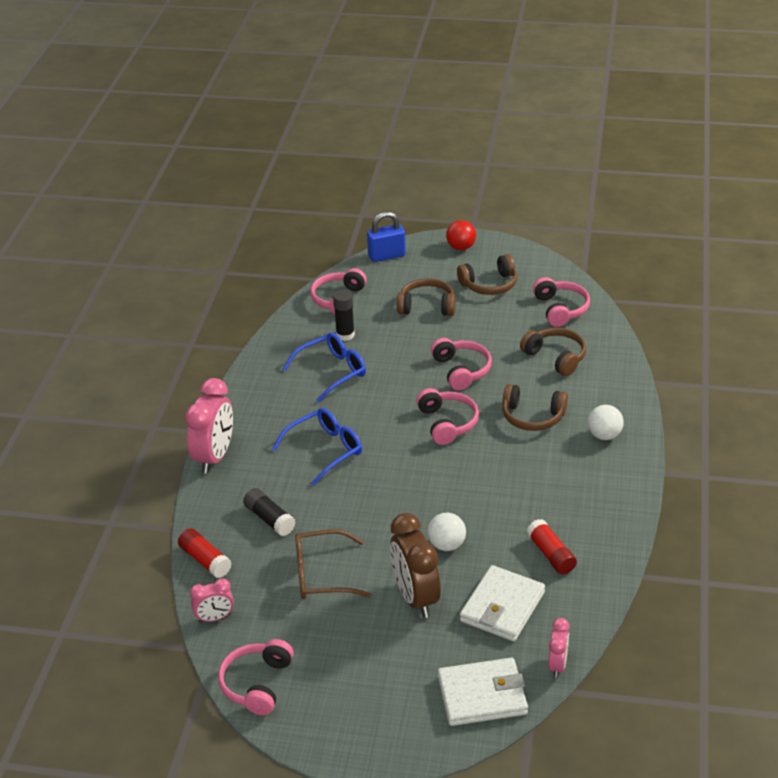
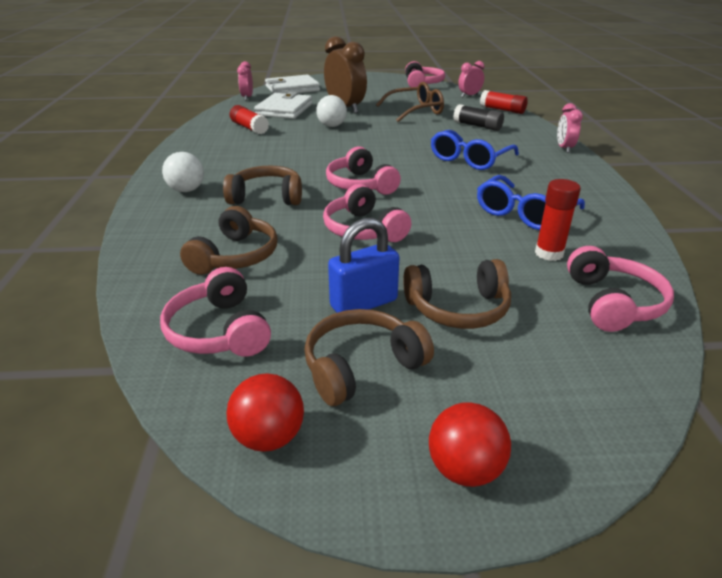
camera: 165 degrees right, 5 degrees down
(214, 457) = (564, 148): pink clock -> pink clock, size x0.54
(345, 335) = (549, 253): black glue stick -> red glue stick
(387, 256) = (618, 414): blue padlock -> blue padlock (363, 303)
(535, 264) = (269, 437): none -> red ball
(555, 357) = (235, 256): brown headphones -> brown headphones turned 105 degrees counterclockwise

